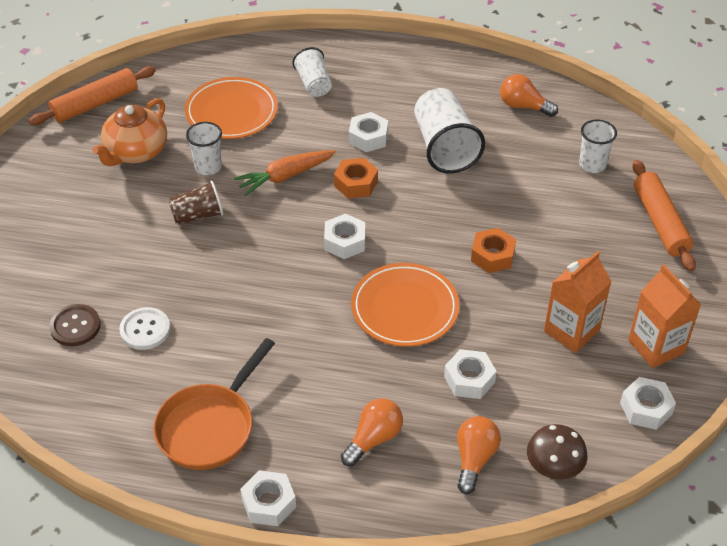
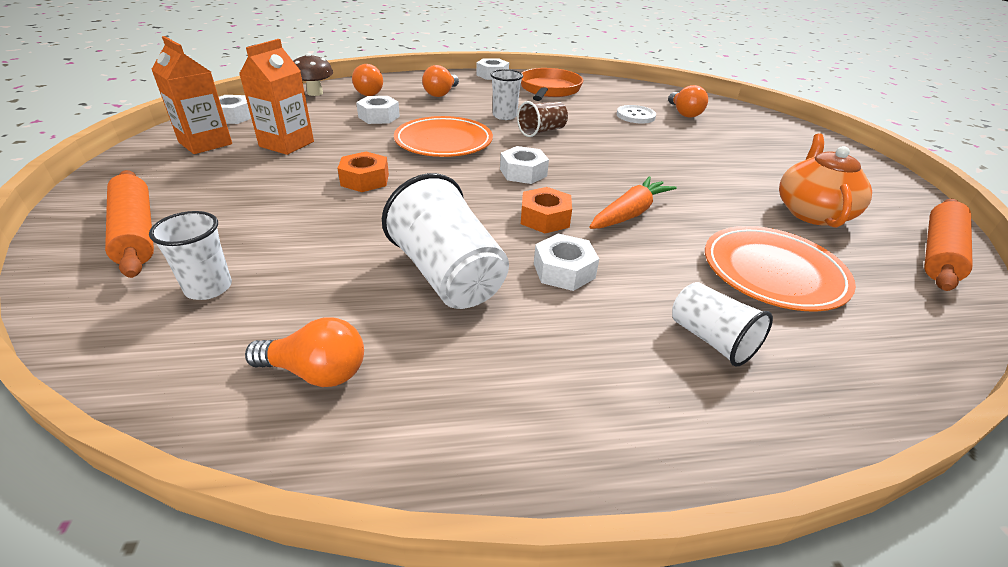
camera: 160 degrees right, 10 degrees down
(75, 326) = (684, 113): brown button -> orange light bulb
(198, 215) = (679, 173): brown cup -> brown cup (541, 131)
(208, 167) = (720, 210): white cup -> white cup (504, 116)

